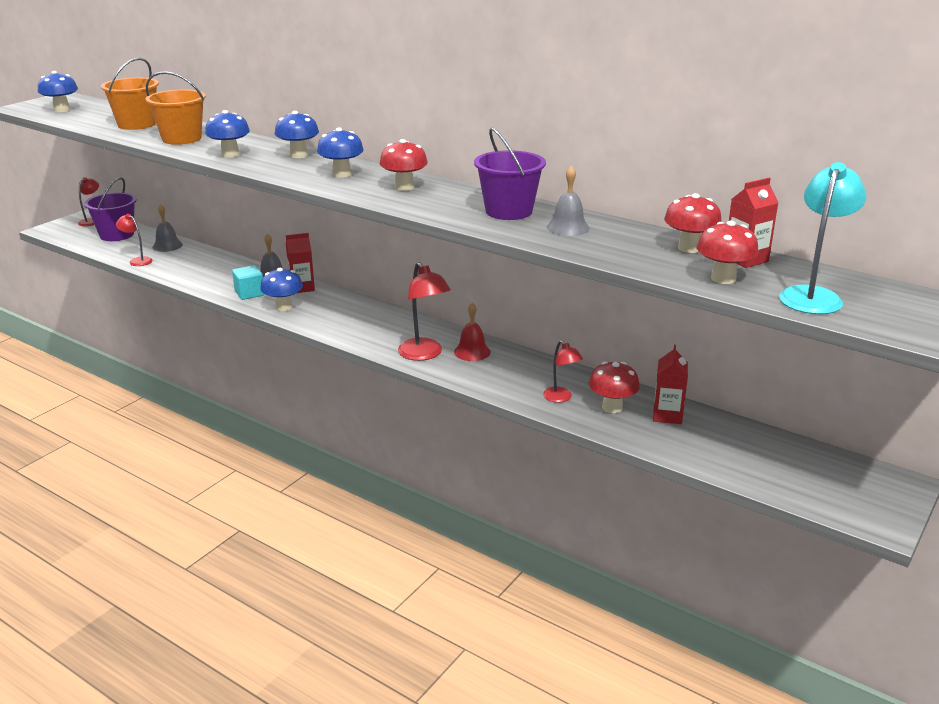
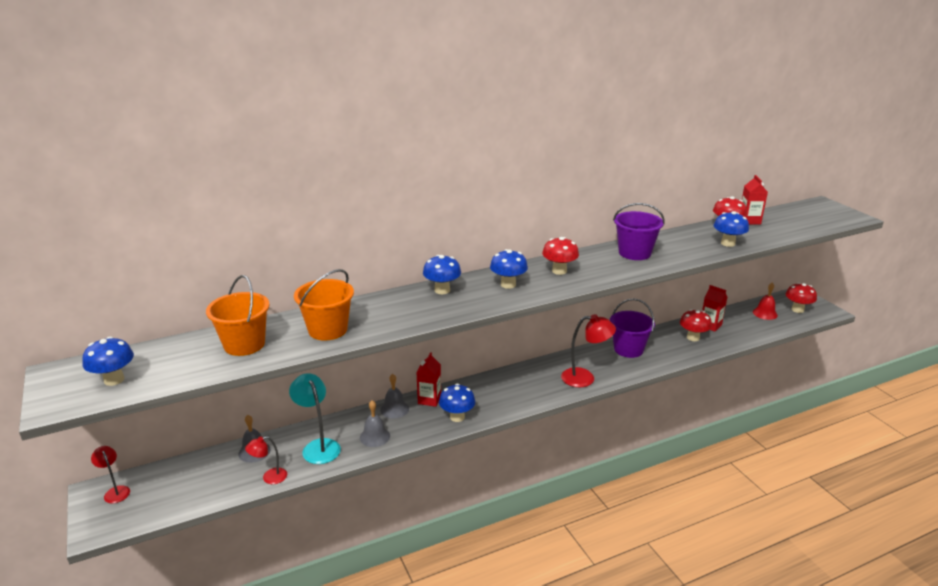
camera: 60 degrees left, 0 degrees up
(117, 235) = (182, 480): purple bucket -> purple bucket (628, 349)
(230, 154) = (406, 316): blue mushroom -> blue mushroom (728, 243)
(249, 293) = (414, 427): turquoise cube -> none
(472, 352) = (594, 359): red bell -> red bell (765, 313)
(561, 398) = (673, 349): red lamp -> none
(568, 228) = (675, 245): grey bell -> grey bell (374, 436)
(723, 278) = (772, 232): red mushroom -> red mushroom (797, 310)
(813, 295) = (802, 222): turquoise lamp -> turquoise lamp (318, 446)

